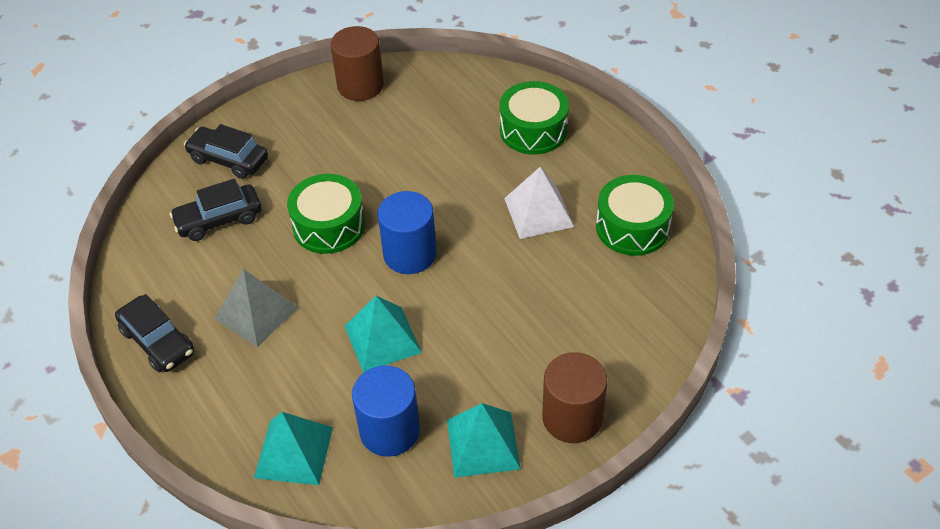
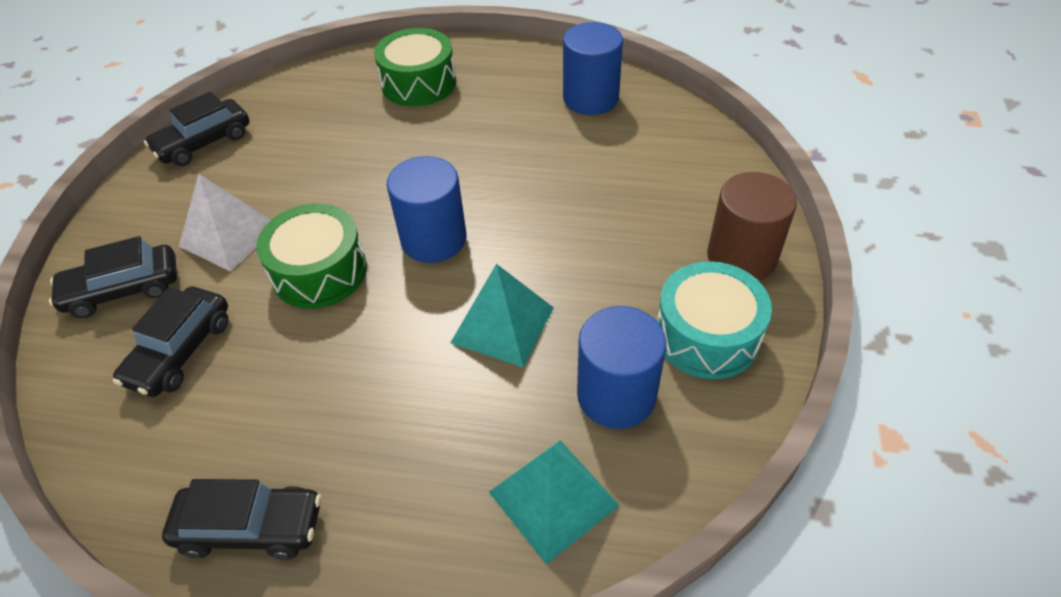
camera: 45 degrees left, 0 degrees up
(256, 312) = (338, 403): grey pyramid -> none
(360, 85) = (204, 143): brown cylinder -> black car
(483, 444) = (707, 335): turquoise pyramid -> turquoise drum
(538, 212) = (504, 135): white pyramid -> white pyramid (229, 235)
(632, 227) = (590, 98): green drum -> blue cylinder

